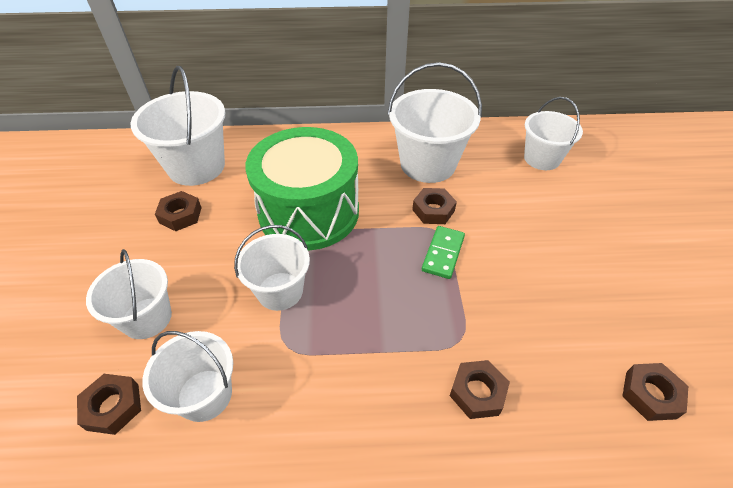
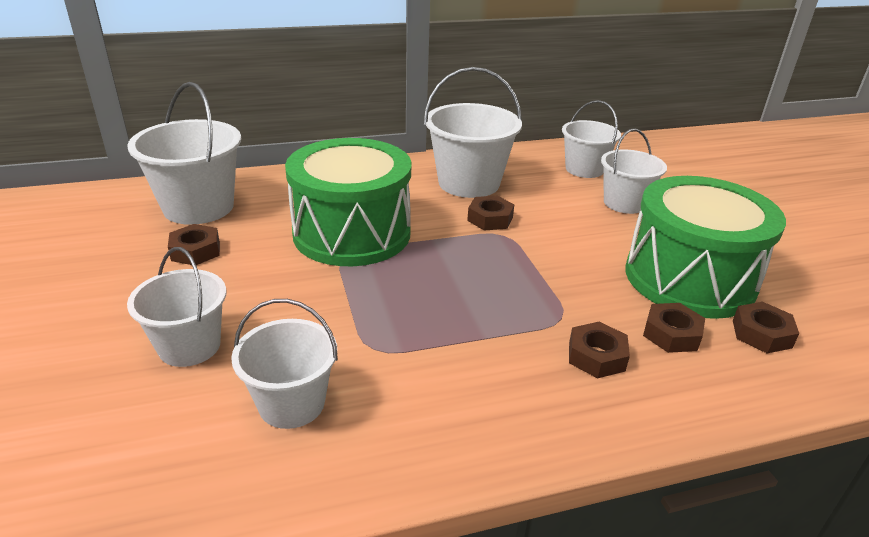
camera: 15 degrees left, 15 degrees down
(113, 407) = (177, 432): brown nut -> brown nut (671, 334)
(280, 291) = (346, 303): white bucket -> white bucket (624, 203)
(443, 253) = (515, 252): green domino -> none
(600, 312) = (689, 278): none -> green drum

